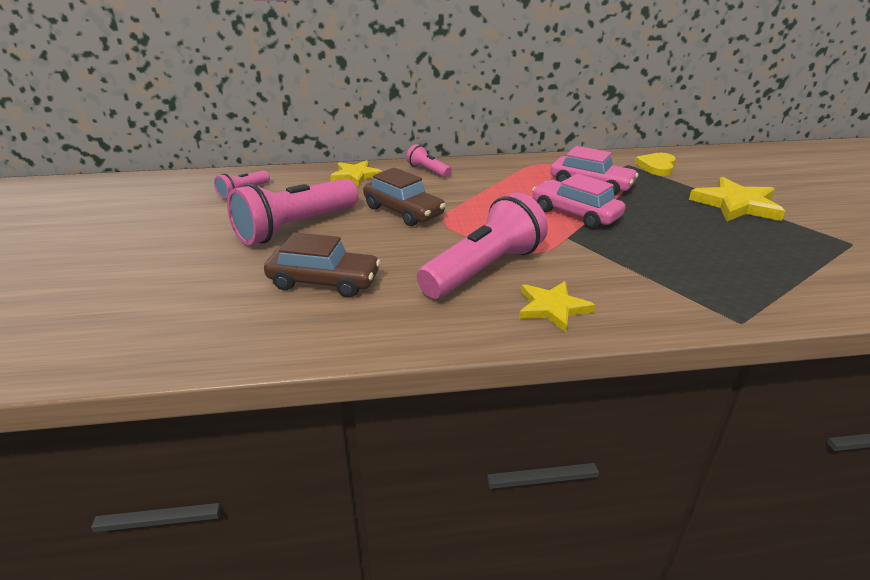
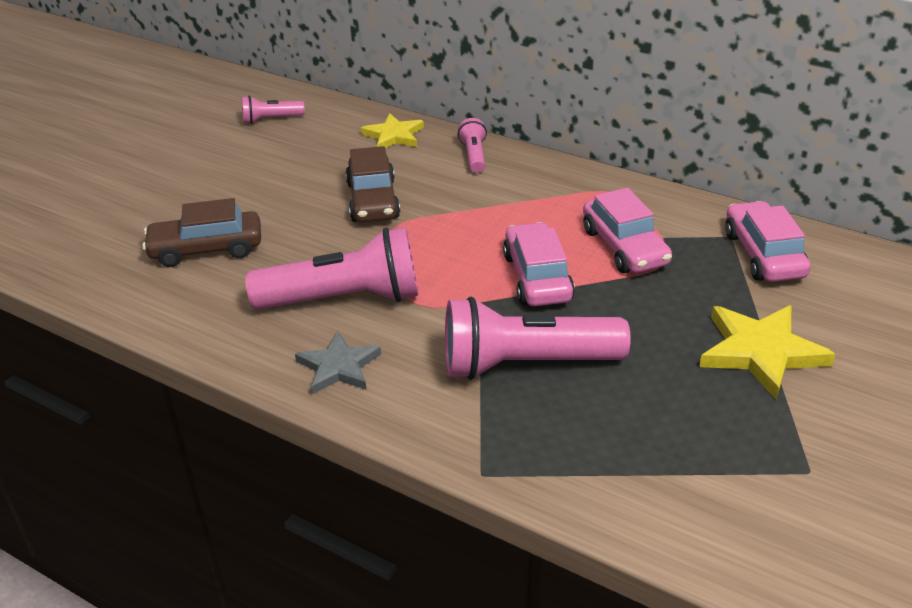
camera: 40 degrees right, 5 degrees up
(296, 227) = (259, 181): pink flashlight -> pink flashlight (526, 364)
(324, 281) = (206, 249): brown car -> brown car turned 120 degrees clockwise
(552, 308) = (338, 367): yellow star -> grey star
(657, 166) = (763, 255): yellow heart -> pink car

